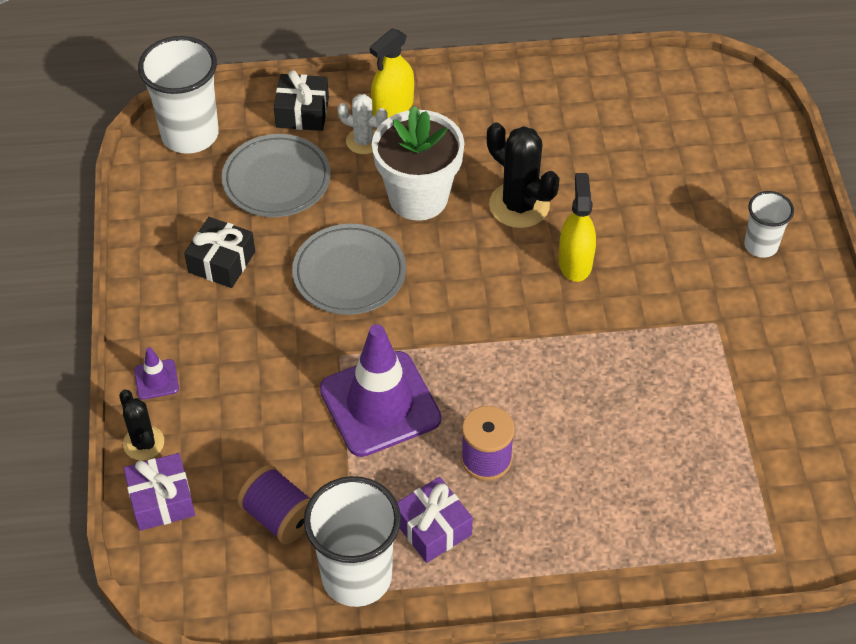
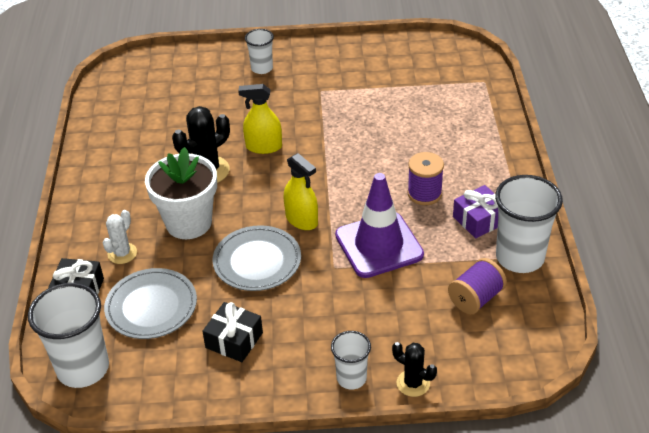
camera: 85 degrees left, 10 degrees down
(143, 443) = (413, 383): black cactus -> black cactus turned 60 degrees clockwise
(156, 379) = (351, 378): purple traffic cone -> white cup
(161, 500) = (465, 368): purple gift -> none
(393, 107) = (90, 236): yellow spray bottle -> yellow spray bottle (301, 219)

